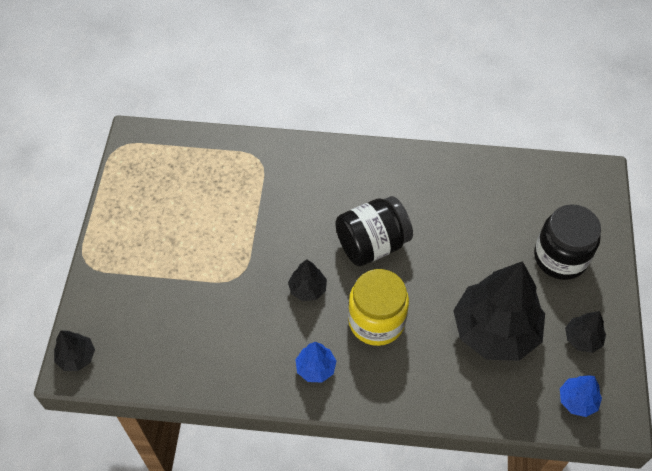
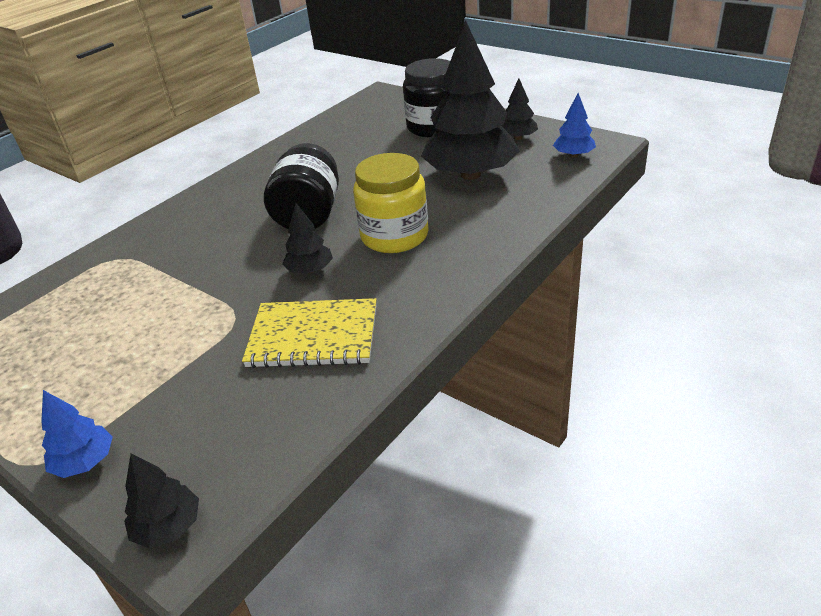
camera: 55 degrees left, 20 degrees down
(243, 335) = (313, 336): none -> yellow notebook
(315, 368) = (408, 292): blue tree -> blue tree (85, 462)

